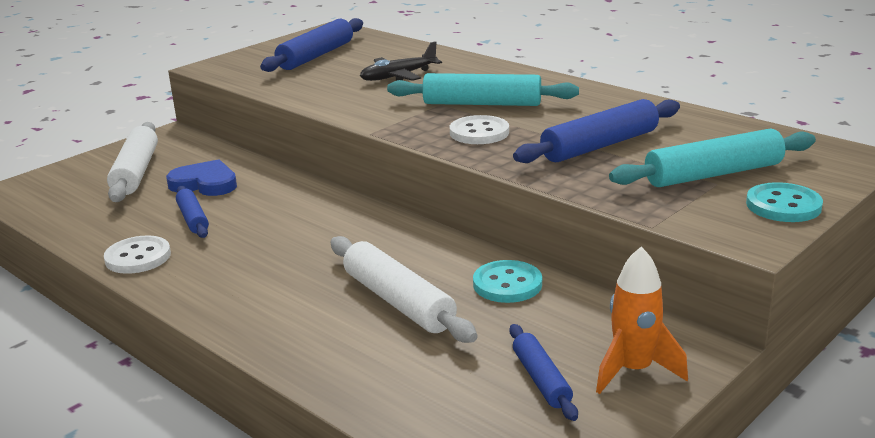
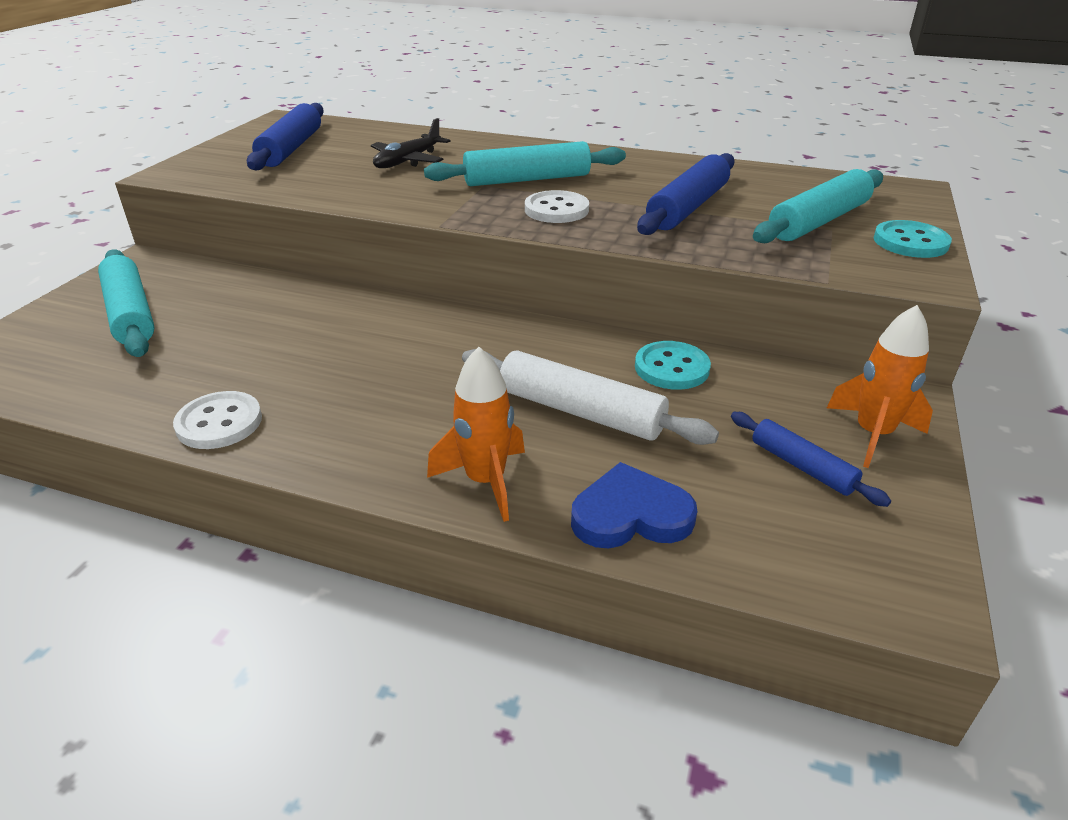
camera: 25 degrees left, 10 degrees up
(136, 172) = (131, 314): white rolling pin -> turquoise rolling pin
(193, 219) = (254, 360): blue rolling pin -> none
(205, 183) = (234, 314): blue heart -> blue heart (630, 515)
(282, 334) = (485, 481): none -> orange rocket

